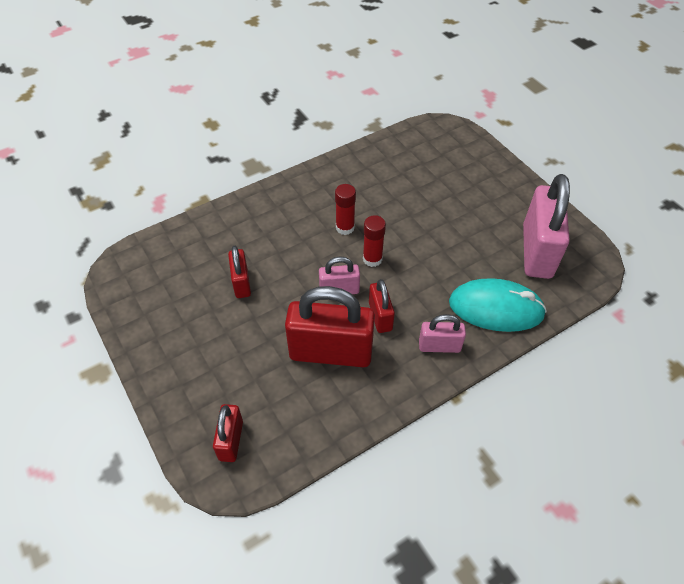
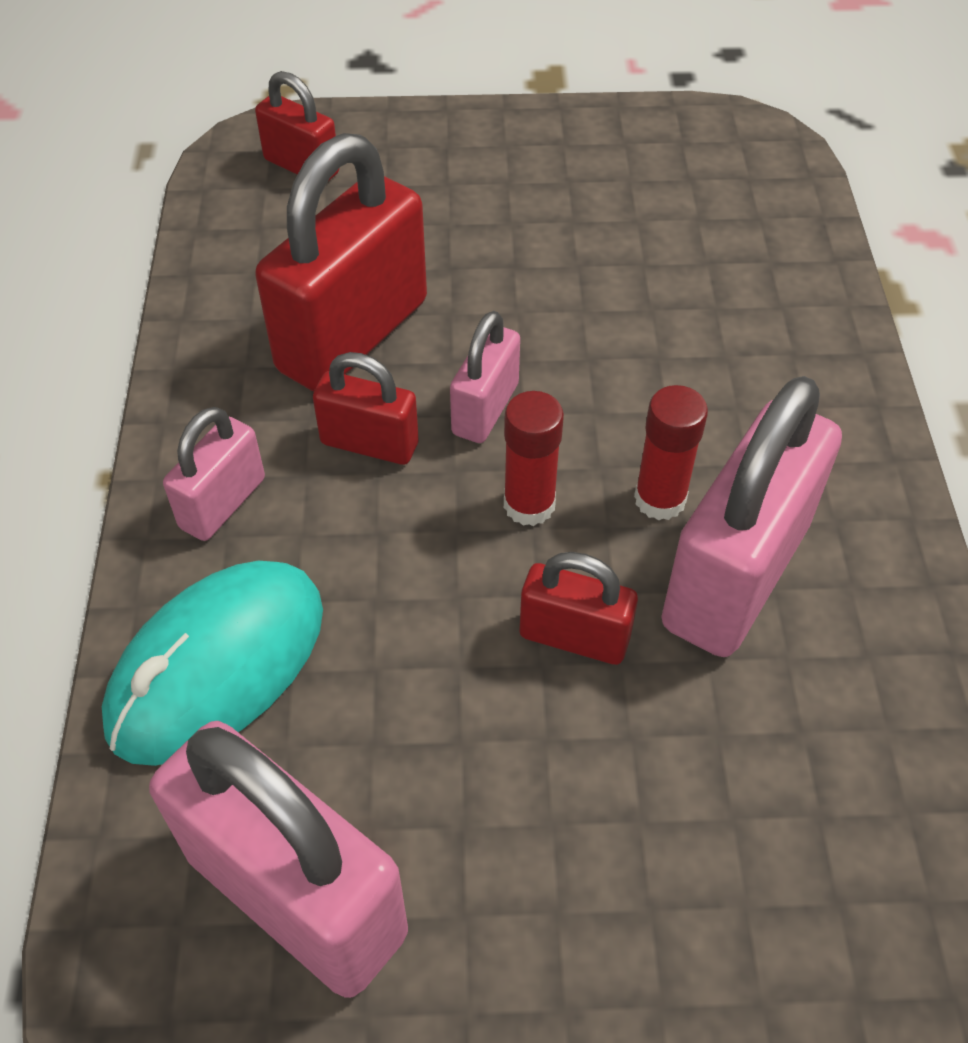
camera: 120 degrees right, 0 degrees up
(241, 283) = (610, 275): red padlock -> red padlock (574, 637)
(361, 201) = (735, 575): none -> pink padlock

